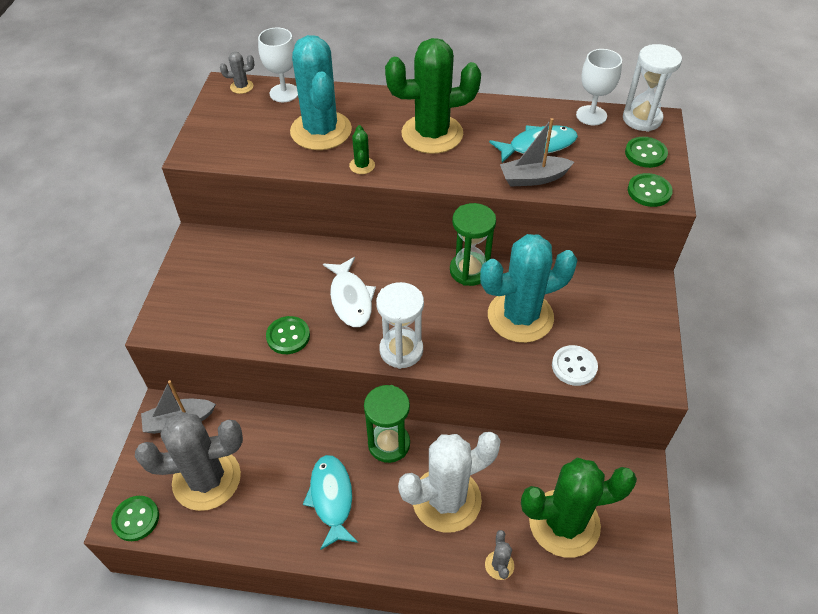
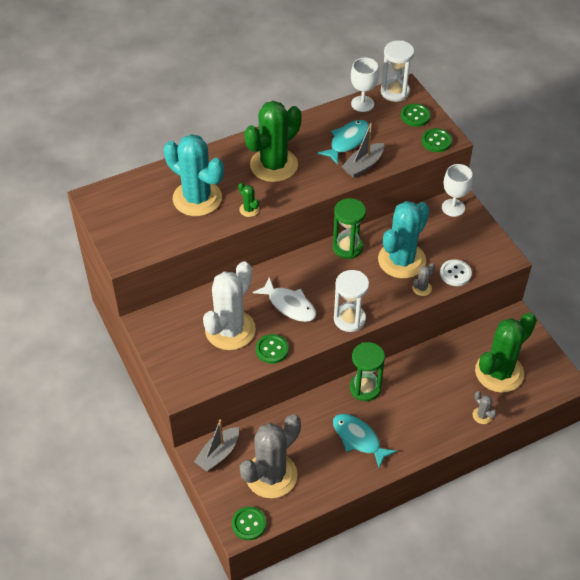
camera: 35 degrees left, 0 degrees up
(241, 87) = (105, 192): grey cactus -> grey cactus (422, 288)
(284, 93) = (142, 183): white goblet -> white goblet (453, 207)
(446, 499) = (425, 399): white cactus -> white cactus (230, 330)

